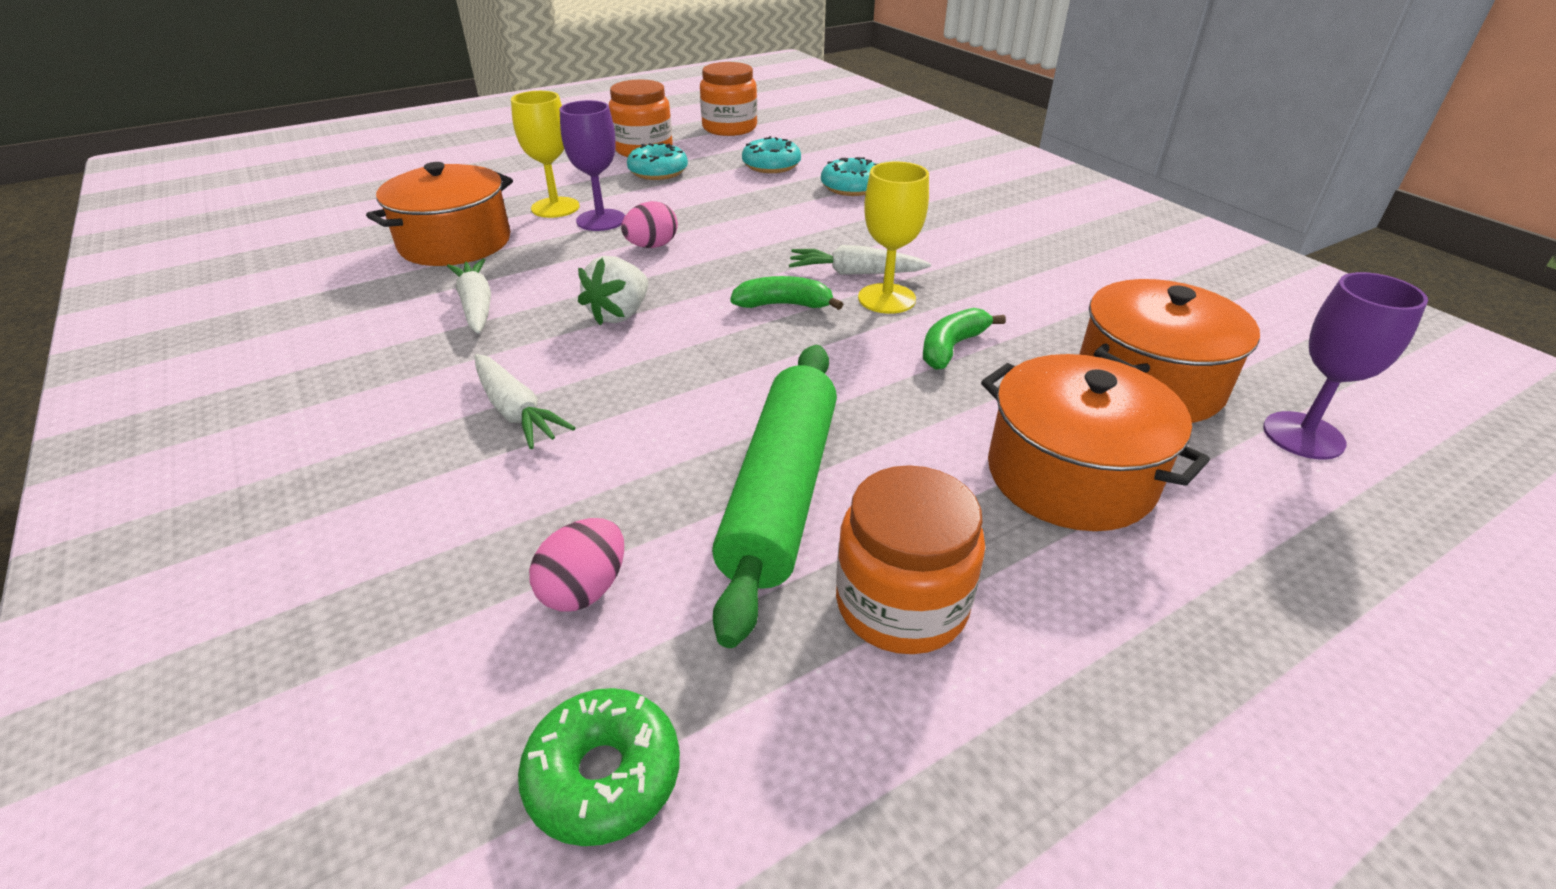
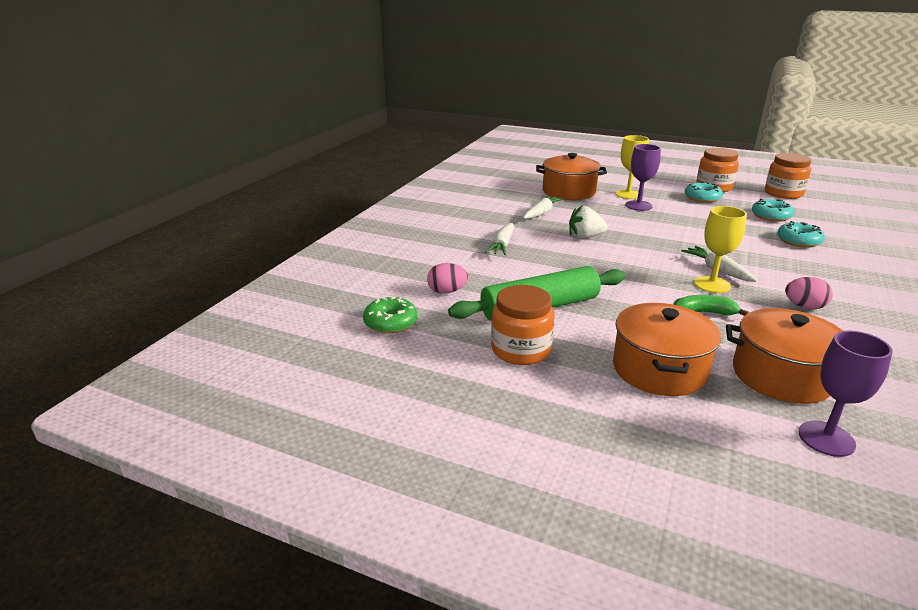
camera: 55 degrees right, 10 degrees down
(652, 246) = (642, 222): pink egg -> pink egg (804, 306)
(783, 305) = (657, 264): green banana -> none

